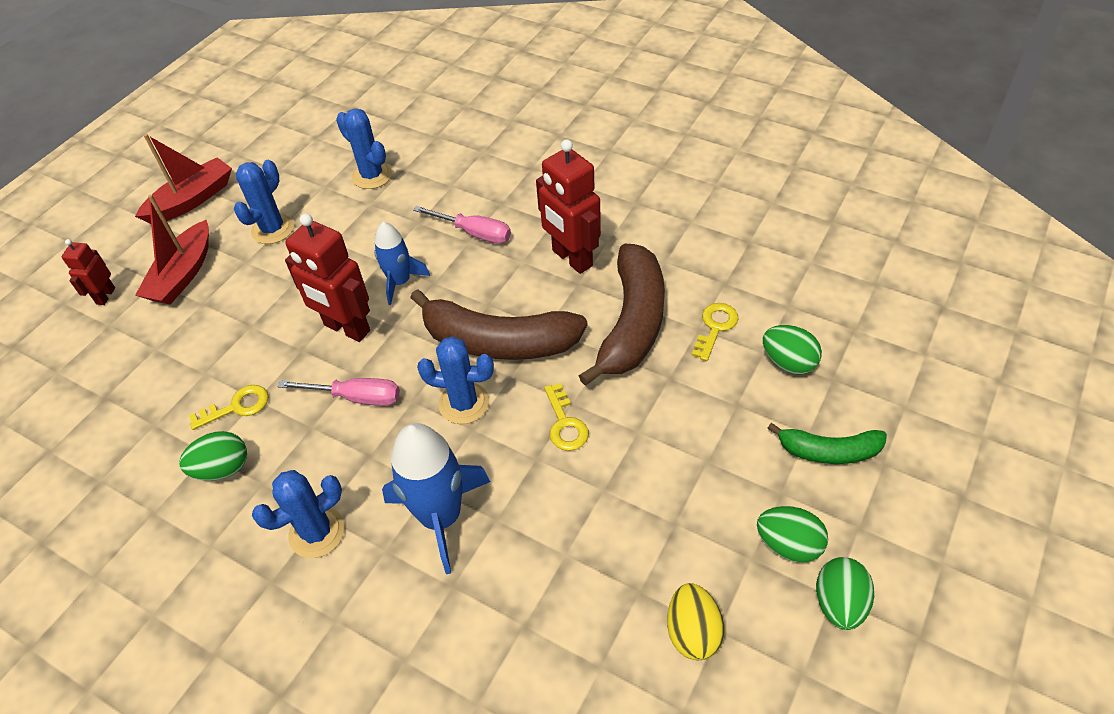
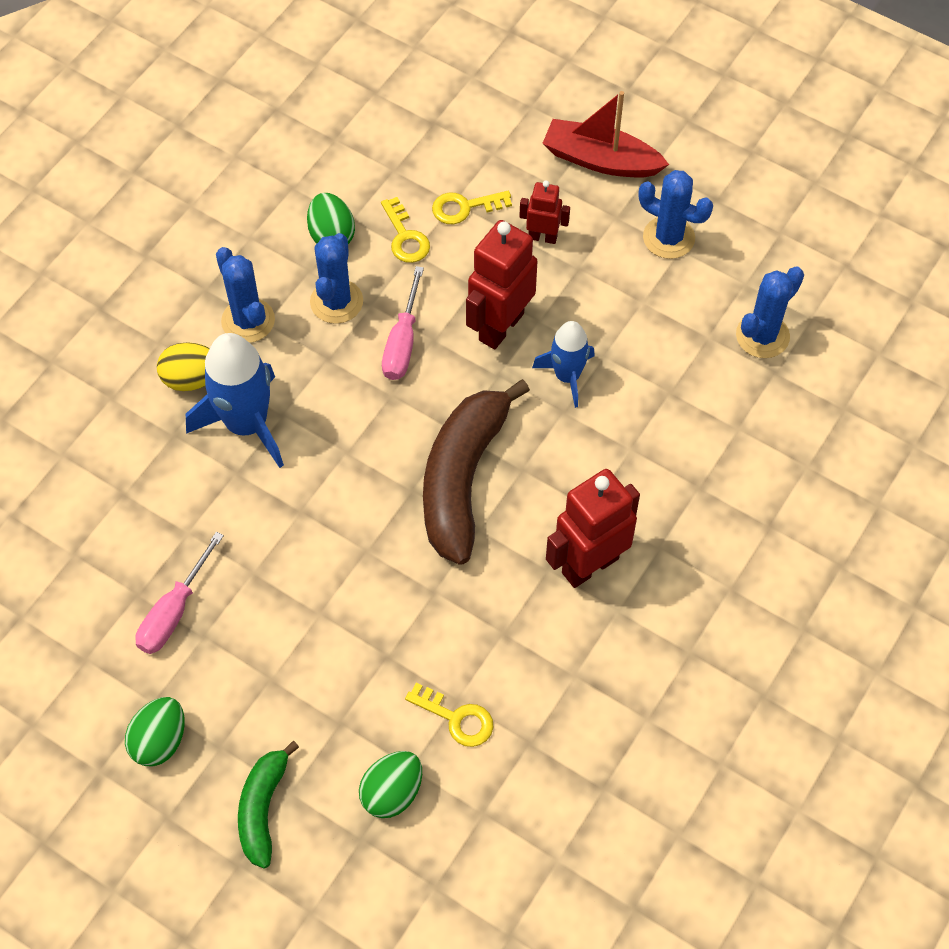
camera: 90 degrees right, 10 degrees up
(105, 296) = (574, 95): red robot -> red robot (542, 237)
(192, 200) = (727, 148): red boat -> none
(464, 403) = (380, 444): blue cactus -> blue cactus (336, 302)
(474, 233) = (645, 455): pink screwdriver -> pink screwdriver (174, 612)
(565, 424) = (339, 541): yellow key -> yellow key (464, 207)
(632, 323) = (474, 624): brown banana -> none
(692, 632) = (89, 636): yellow egg -> yellow egg (192, 379)
(839, 603) = (90, 775): green egg -> none

